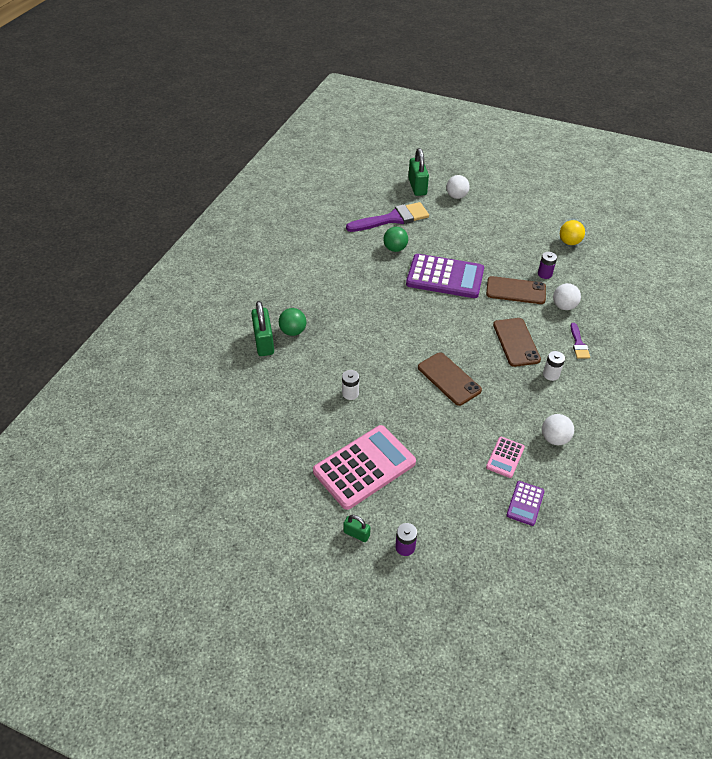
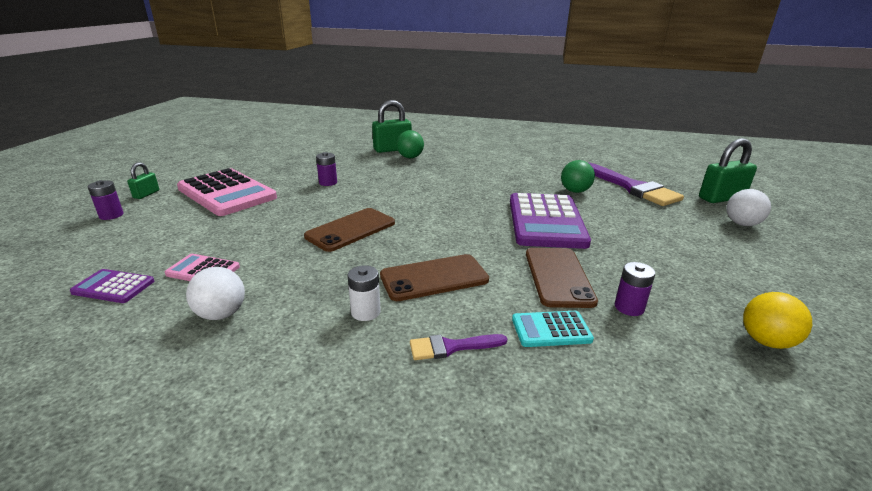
camera: 80 degrees right, 20 degrees down
(350, 393) = (328, 182): white battery -> purple battery
(563, 306) = (551, 330): white ball -> turquoise calculator

